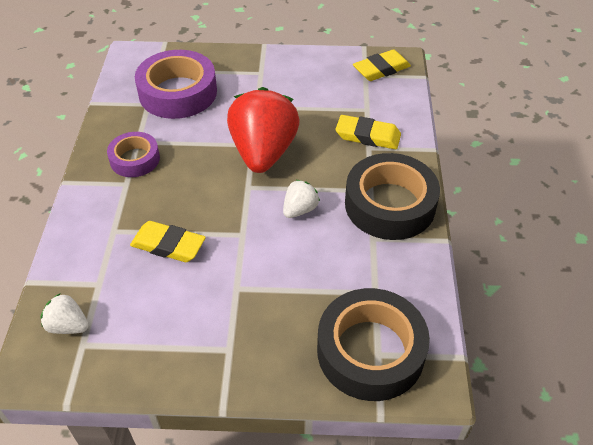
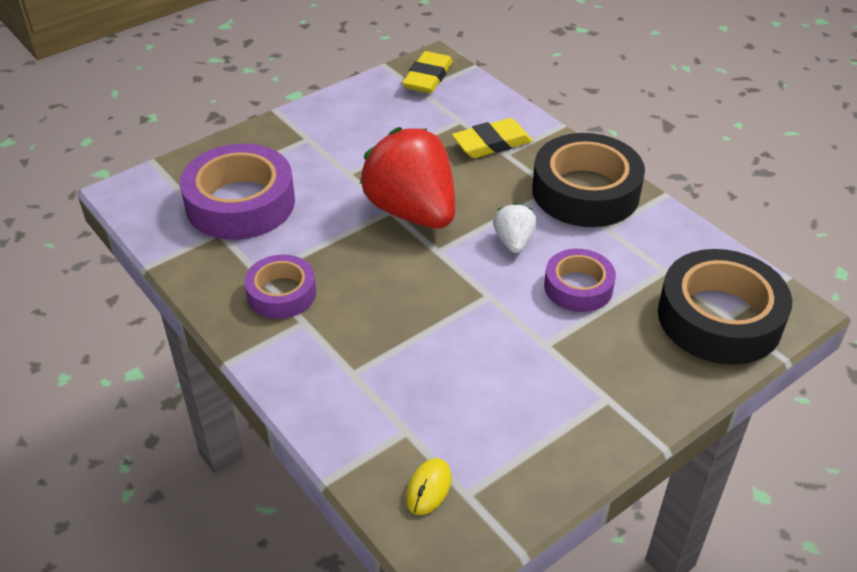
camera: 40 degrees left, 5 degrees down
(68, 326) = (428, 488): white strawberry -> yellow mouse
(168, 245) = (430, 350): yellow eraser -> none
(302, 265) = (578, 287): none -> purple tape

